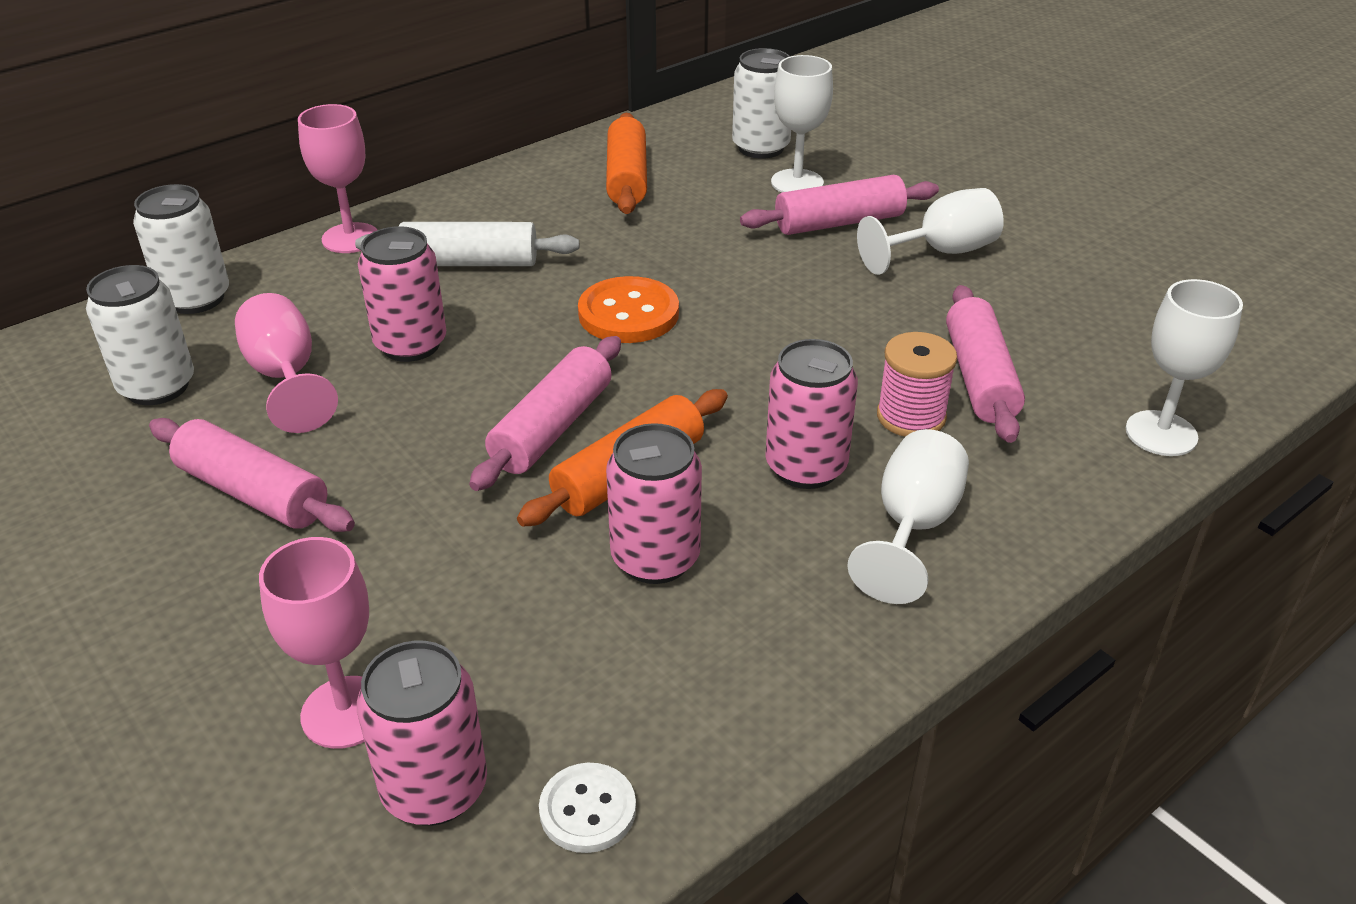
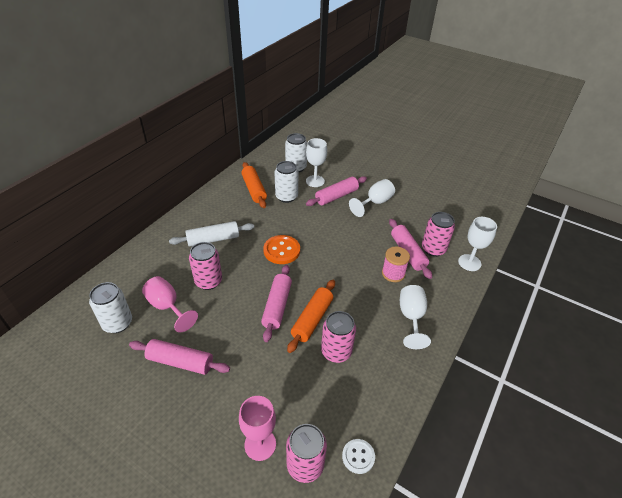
camera: 20 degrees left, 5 degrees up
(196, 298) = (112, 278): white can -> white can (286, 197)
(350, 238) = (161, 237): pink goblet -> none
(806, 467) = (368, 302): pink can -> pink can (433, 249)

